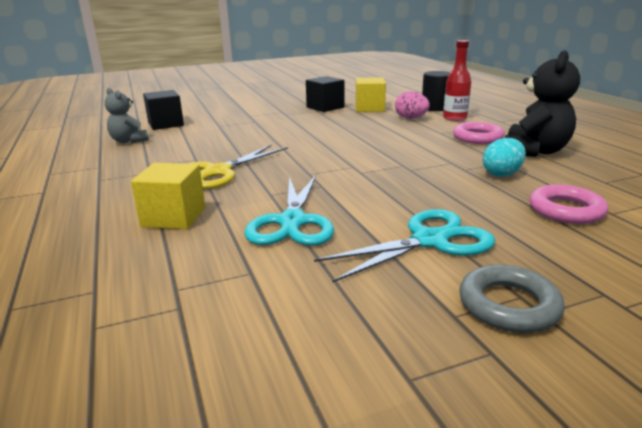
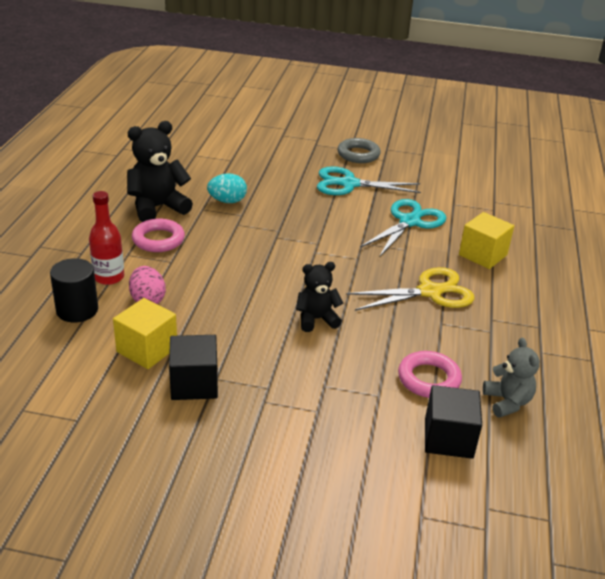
camera: 150 degrees left, 10 degrees up
(294, 137) = (316, 319): none -> black teddy bear
(566, 210) = (250, 169): pink ring -> pink ring (428, 379)

